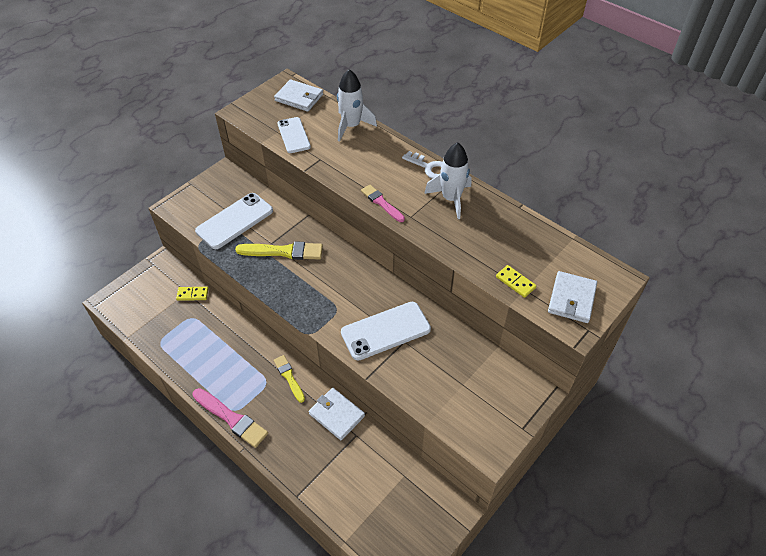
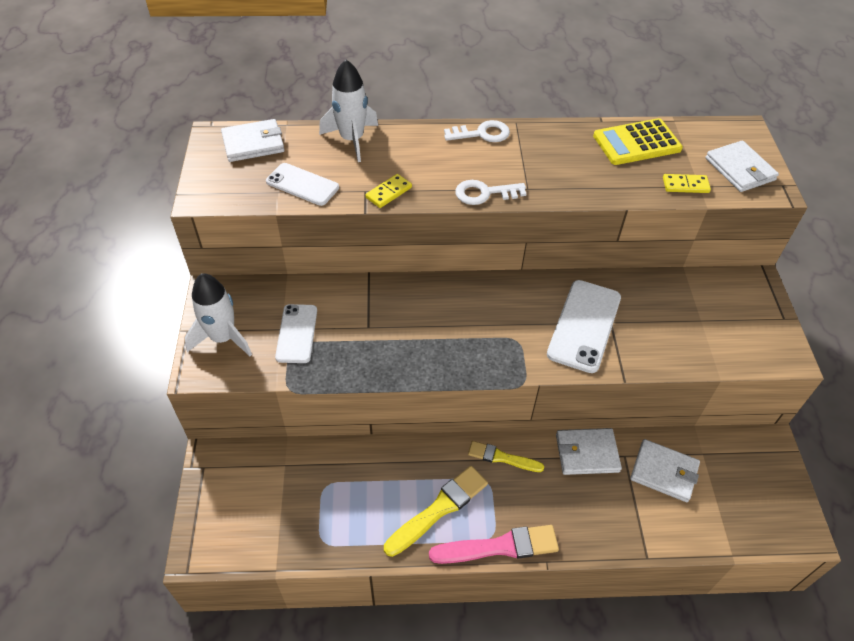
camera: 45 degrees left, 0 degrees up
(192, 294) = (295, 462): yellow domino -> yellow domino (389, 192)
(235, 221) = (297, 333): white phone -> white phone, size x0.65
(283, 252) = (392, 326): yellow brush -> yellow brush (439, 509)
(366, 464) = (664, 472): none -> white wallet
(381, 203) = (484, 193): pink brush -> white key
(451, 199) = (539, 150): white rocket -> white rocket (223, 338)
(522, 235) = (636, 143): none -> yellow calculator

